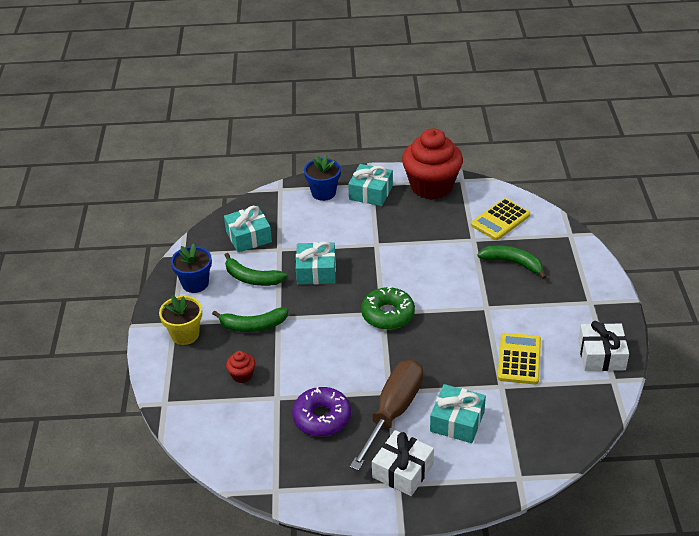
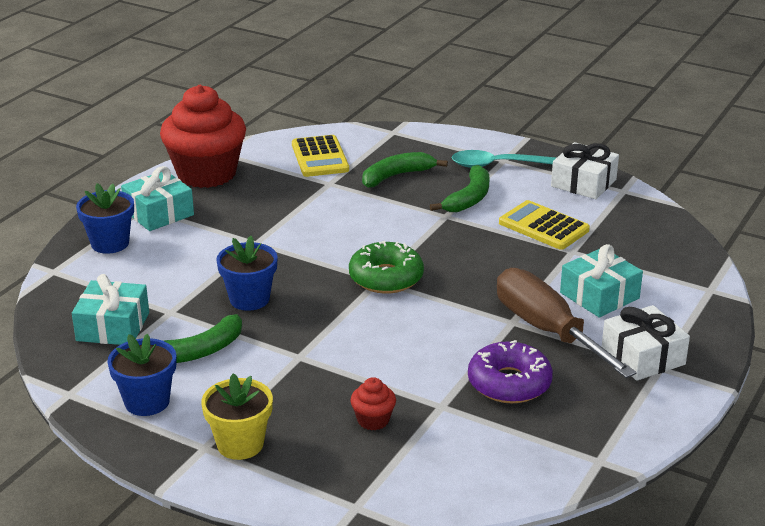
camera: 60 degrees left, 10 degrees down
(253, 325) = (290, 380): green banana -> green banana (469, 198)
(316, 271) = (249, 299): turquoise gift -> blue flower pot
(580, 303) = (499, 165): none -> turquoise spoon

